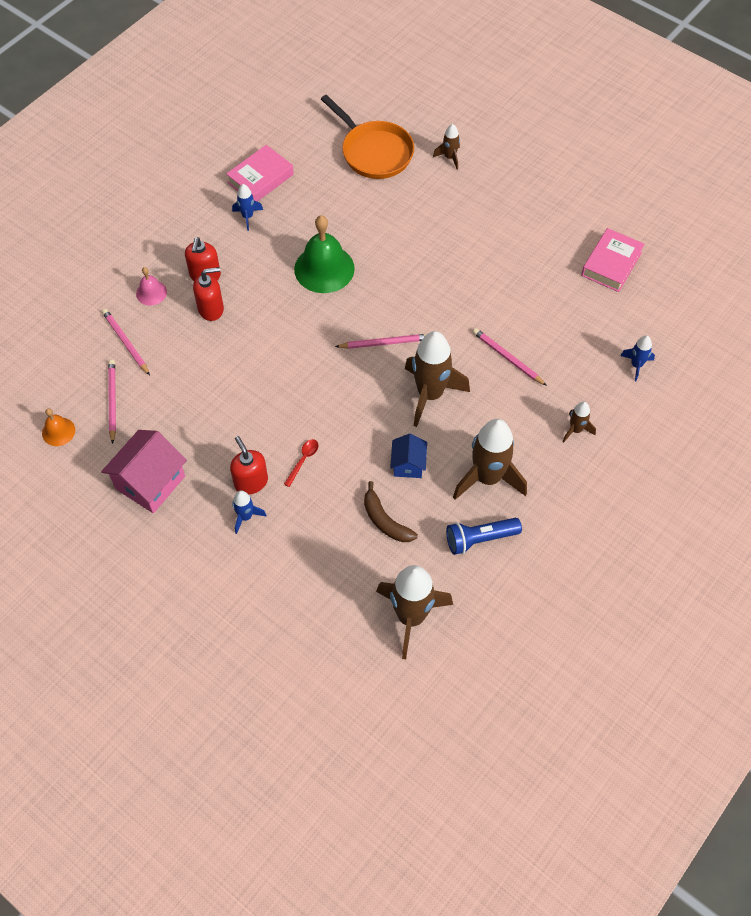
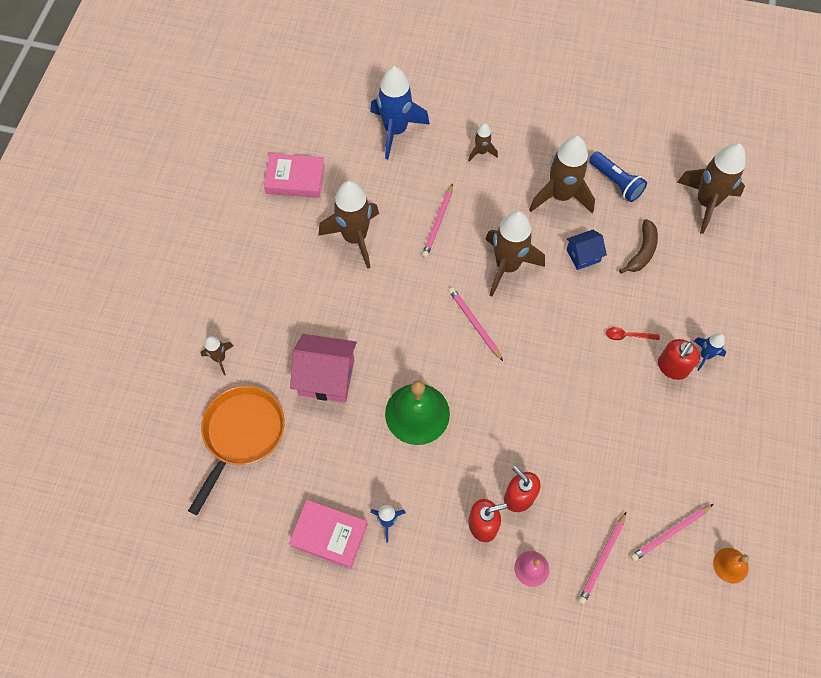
camera: 115 degrees left, 5 degrees up
(150, 482) = (725, 450): pink house -> pink house (326, 377)
(522, 287) = (355, 238): none -> brown rocket
(636, 365) = (395, 131): blue rocket -> blue rocket, size x2.07

